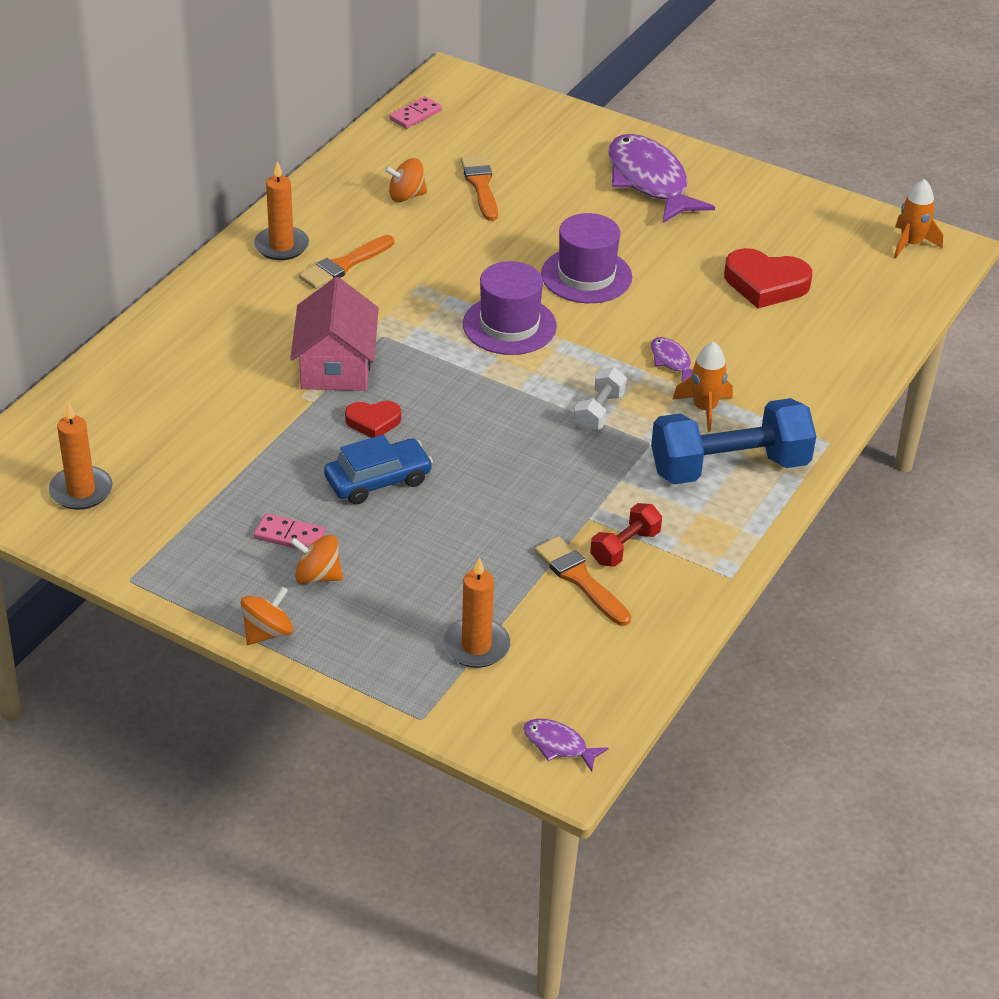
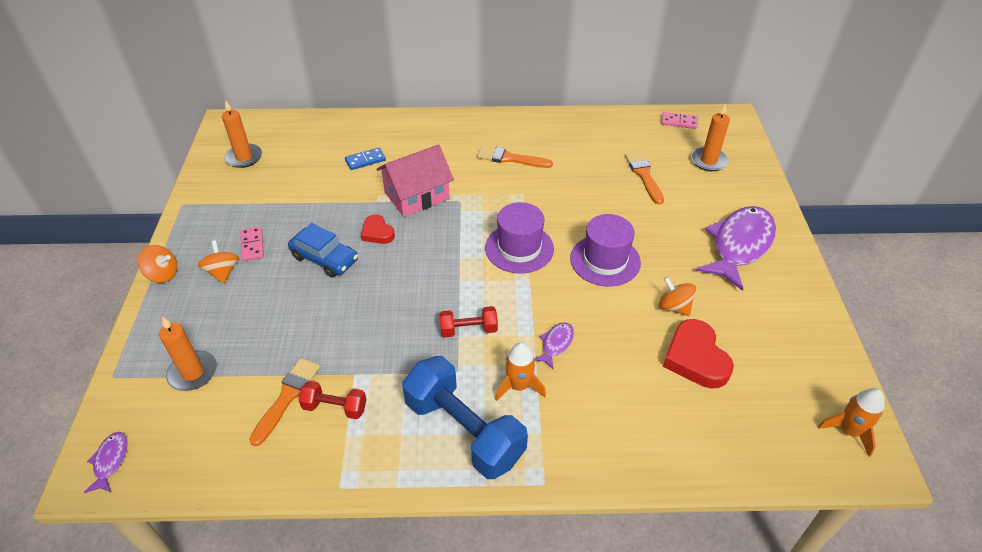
camera: 60 degrees right, 5 degrees up
(215, 382) = (365, 160): none -> blue domino
(281, 246) = (503, 130): orange candle -> orange candle (708, 161)
(406, 196) = (599, 152): orange spinning top -> orange spinning top (674, 307)
(480, 185) = (643, 175): orange brush -> orange brush turned 60 degrees counterclockwise
(599, 412) = (468, 329): white dumbbell -> red dumbbell

